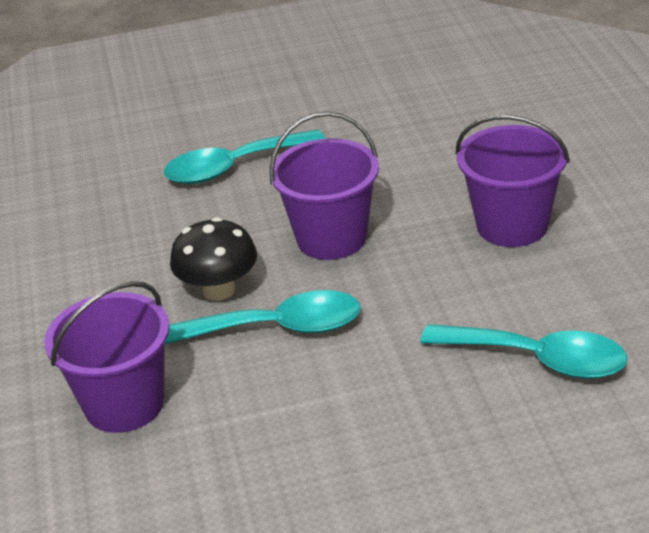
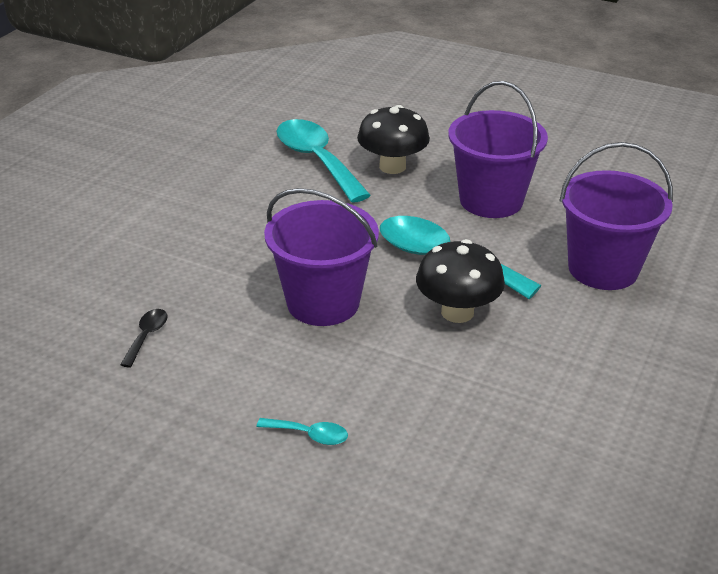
camera: 145 degrees left, 0 degrees up
(233, 167) = (309, 435): turquoise spoon -> turquoise spoon, size x0.43
(418, 153) = (147, 336): none -> black spoon
(453, 401) = (392, 166): none -> black mushroom
(512, 225) = (194, 235): purple bucket -> purple bucket (491, 200)

